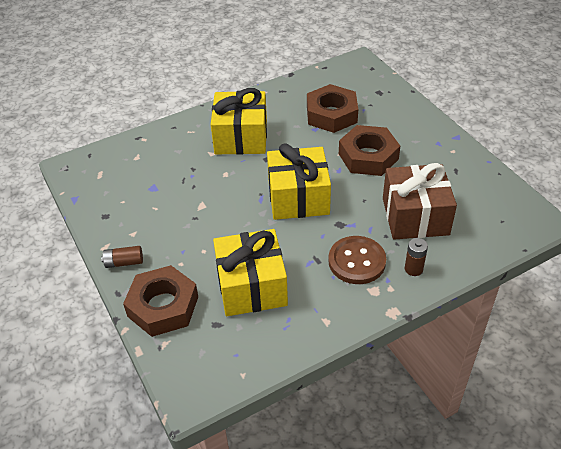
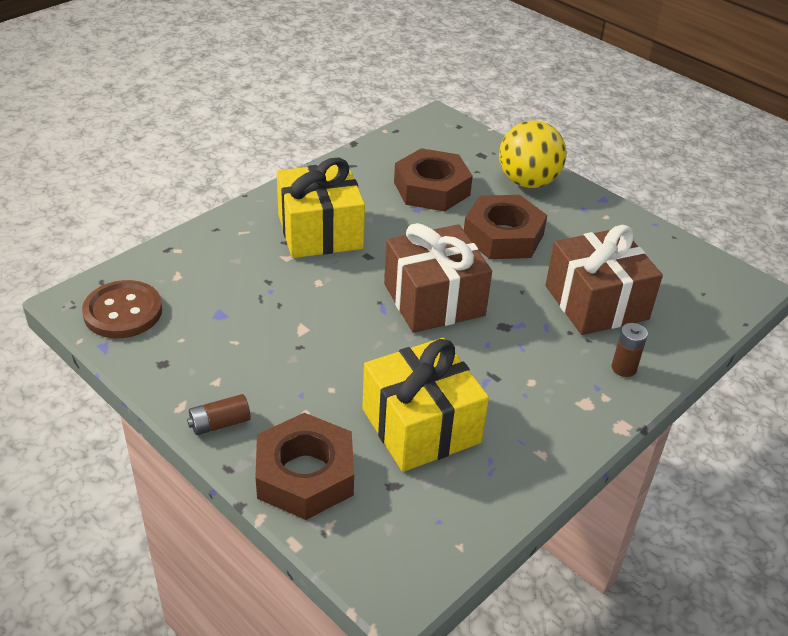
camera: 20 degrees left, 5 degrees down
(298, 197) = (434, 300): yellow gift -> brown gift
(357, 261) = (547, 370): brown button -> brown button (123, 312)
(404, 117) = (528, 182): none -> yellow ball

